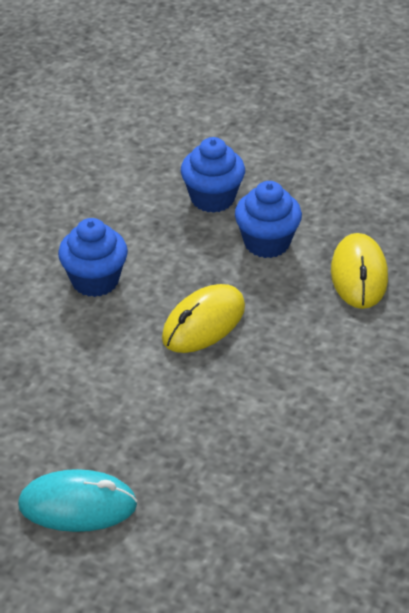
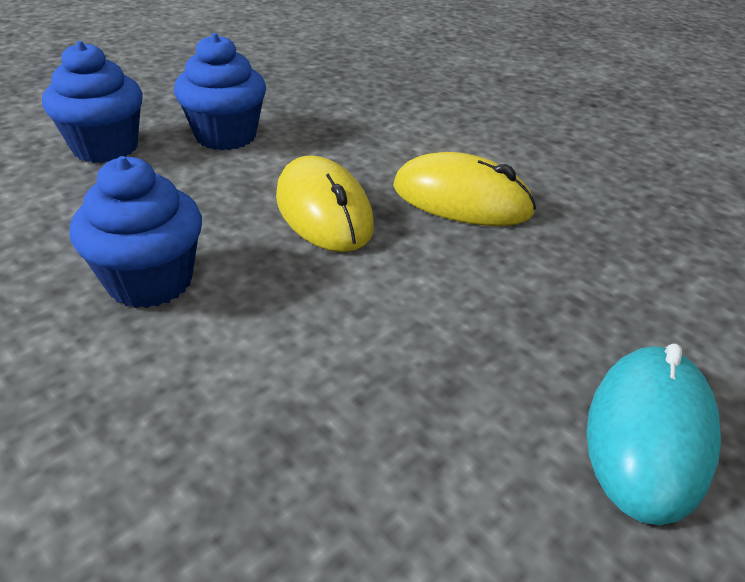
camera: 70 degrees left, 5 degrees down
(359, 275) = (329, 104): yellow mouse -> yellow mouse (461, 199)

